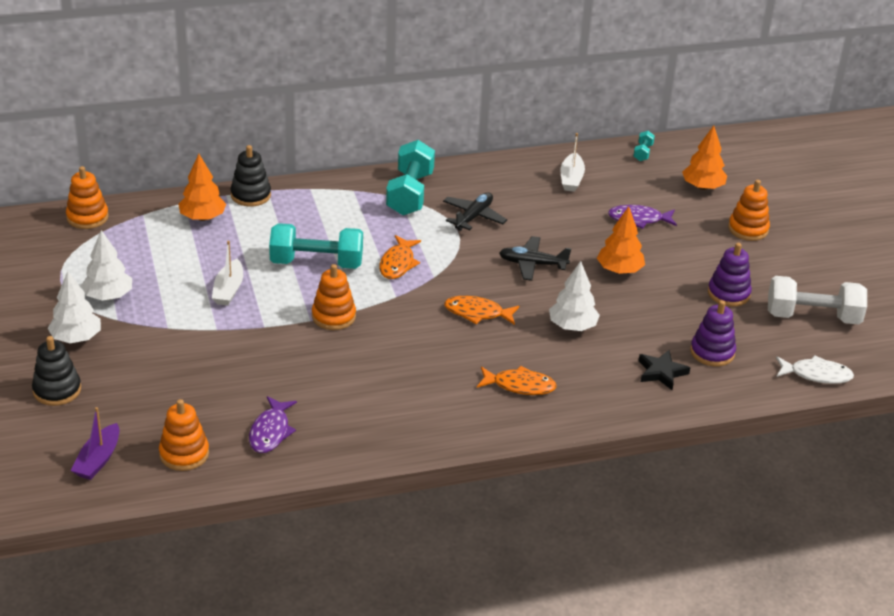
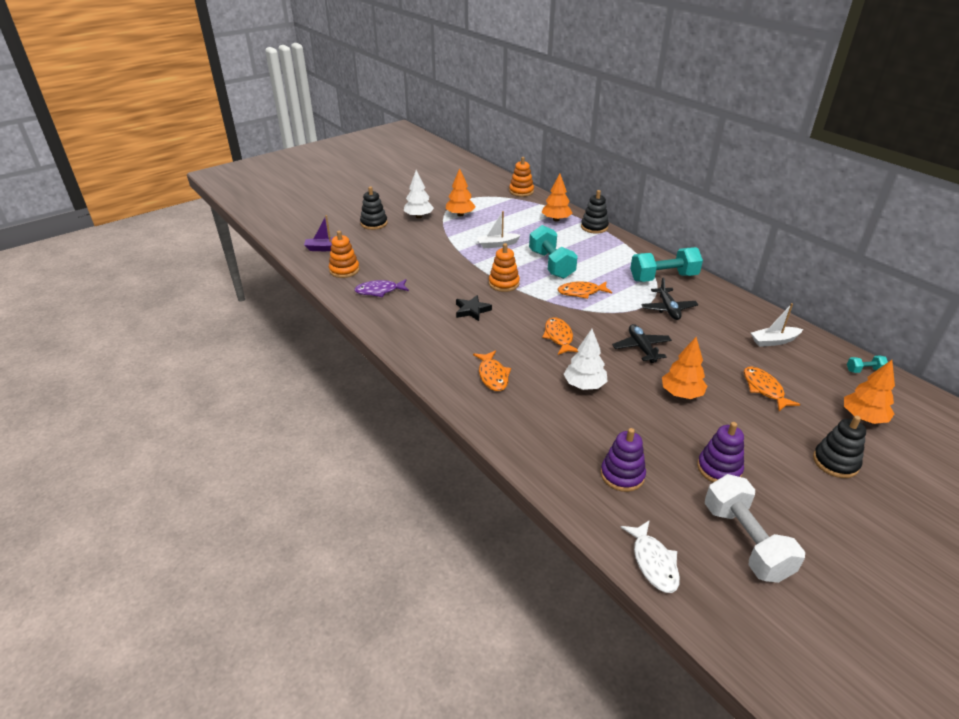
camera: 70 degrees right, 0 degrees up
(108, 296) = (460, 215): white tree -> orange tree
(473, 217) = (668, 309): black plane -> black plane turned 75 degrees clockwise
(638, 219) = (764, 389): purple fish -> orange fish
(661, 372) = (568, 448): black star -> black star (472, 310)
(748, 229) = (835, 462): orange stacking toy -> black stacking toy

